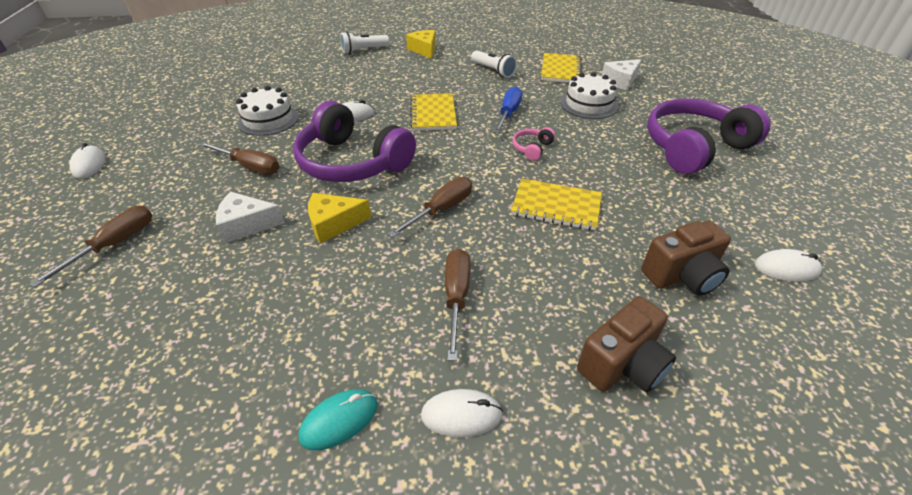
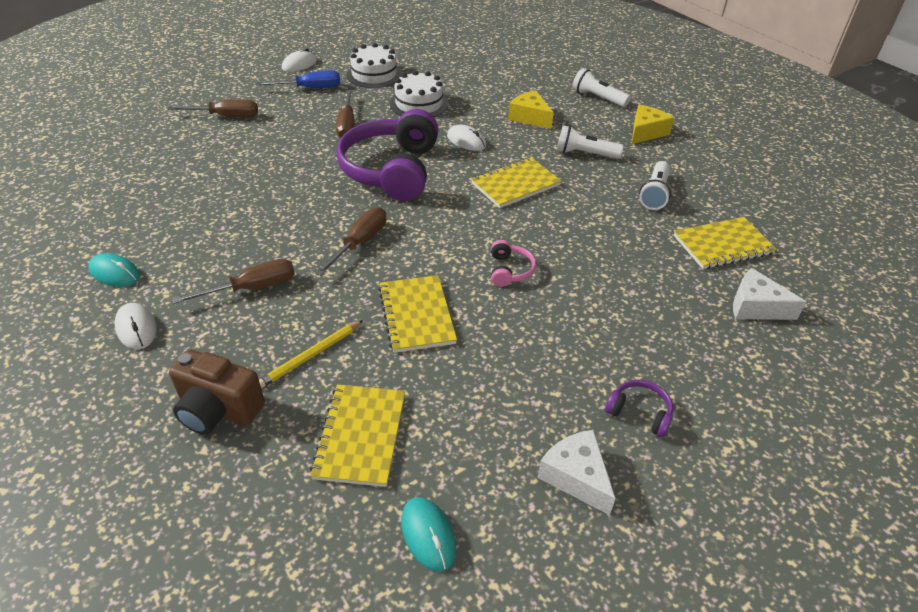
camera: 60 degrees right, 0 degrees up
(247, 225) = (277, 156): white cheese -> white cheese (576, 476)
(334, 224) = (303, 194): yellow cheese -> yellow cheese (529, 117)
(425, 77) = (584, 154): none -> white flashlight
(441, 209) = (360, 243): brown screwdriver -> brown screwdriver turned 75 degrees counterclockwise
(508, 114) = (566, 233): blue screwdriver -> blue screwdriver (310, 88)
(532, 148) = (510, 270): pink headphones -> pink headphones turned 90 degrees clockwise
(576, 280) = (310, 356): none -> yellow pencil
(588, 104) = (655, 291): white cake -> white cake (374, 75)
(682, 276) = (360, 436): brown camera -> yellow notebook
(694, 147) = (639, 412): purple headphones -> purple headphones, size x0.40
(786, 268) = (428, 535): white mouse -> turquoise mouse

